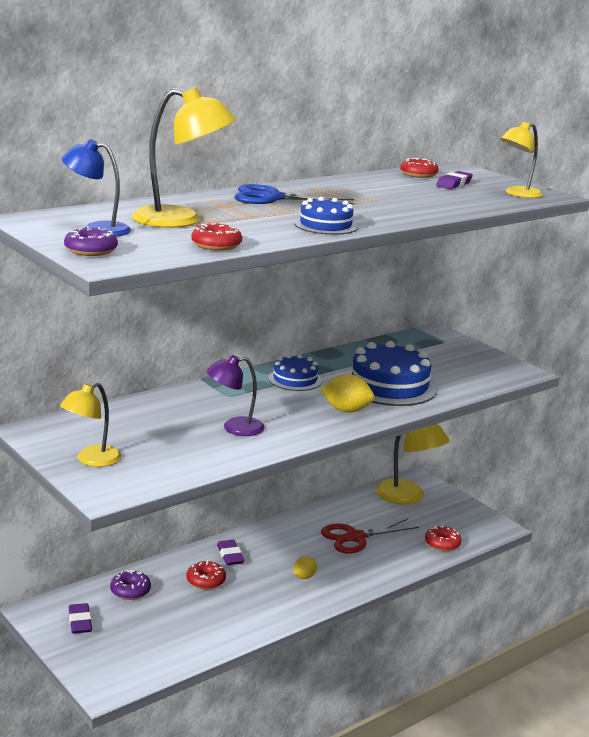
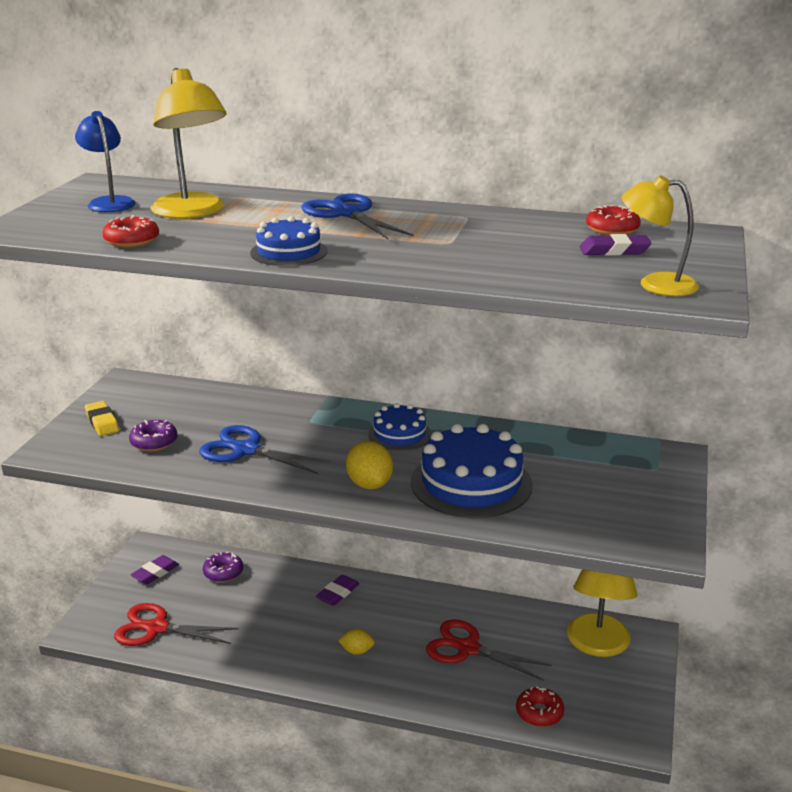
camera: 55 degrees right, 5 degrees up
(91, 250) = (41, 217): purple donut -> purple donut (154, 442)
(91, 460) = (102, 422): yellow lamp -> yellow eraser
(157, 649) = (156, 628): none -> red scissors
(206, 581) = (283, 601): red donut -> none
(234, 428) = (246, 450): purple lamp -> blue scissors

